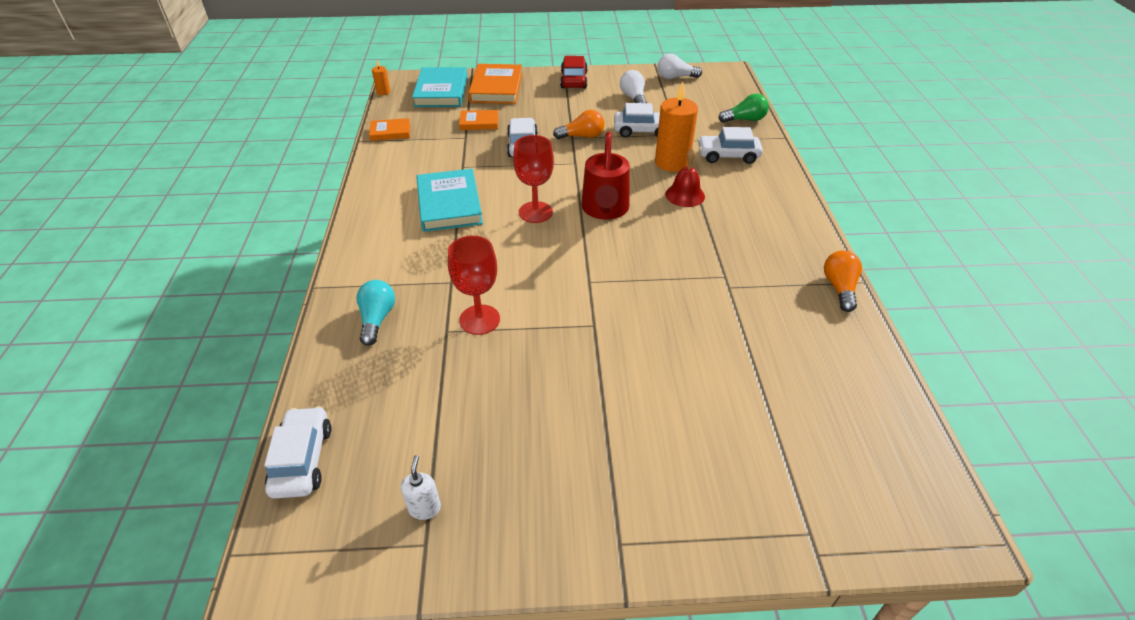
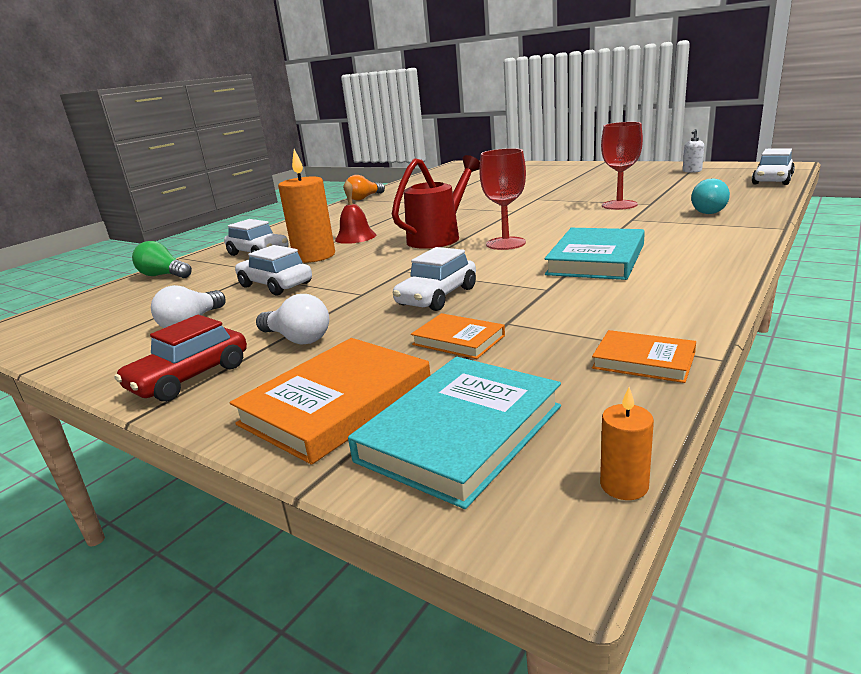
camera: 140 degrees left, 20 degrees down
(582, 136) = (348, 292): orange light bulb -> none
(675, 77) = (74, 338): white light bulb -> white light bulb (297, 339)

